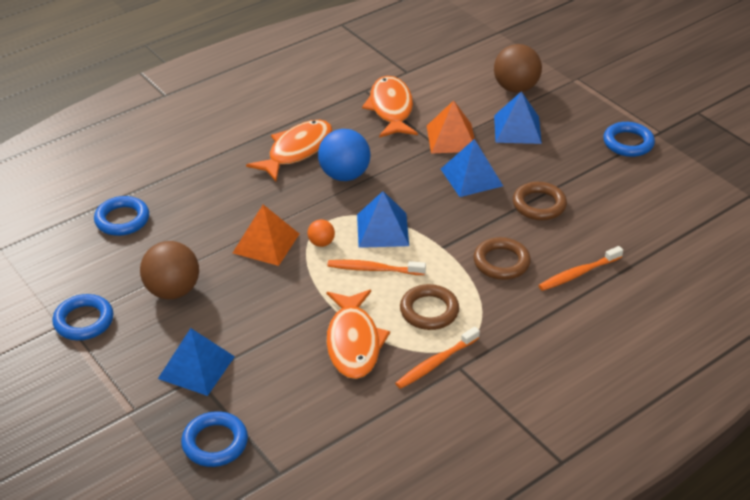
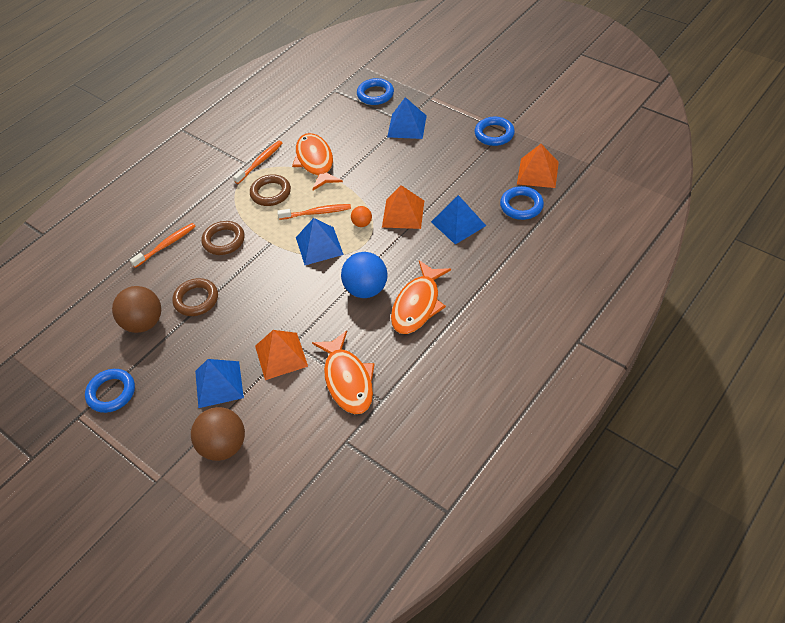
camera: 170 degrees right, 10 degrees up
(72, 253) = (537, 173): none -> orange pyramid
(173, 291) = (449, 165): brown ball -> brown ball (144, 323)
(471, 177) = (256, 314): blue pyramid -> blue pyramid (458, 223)

